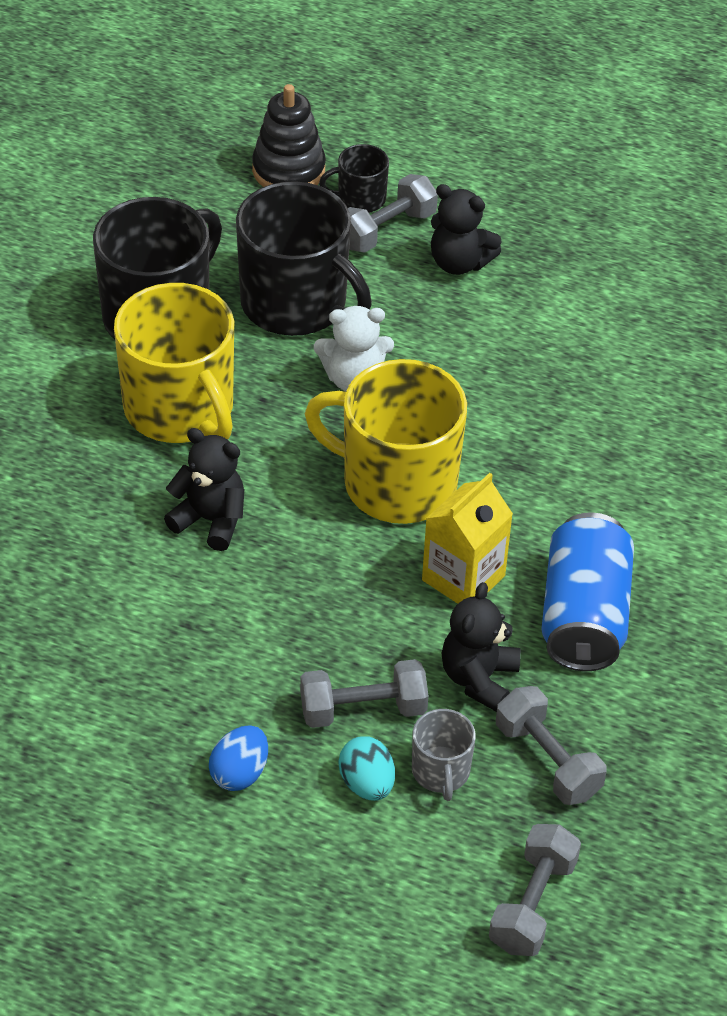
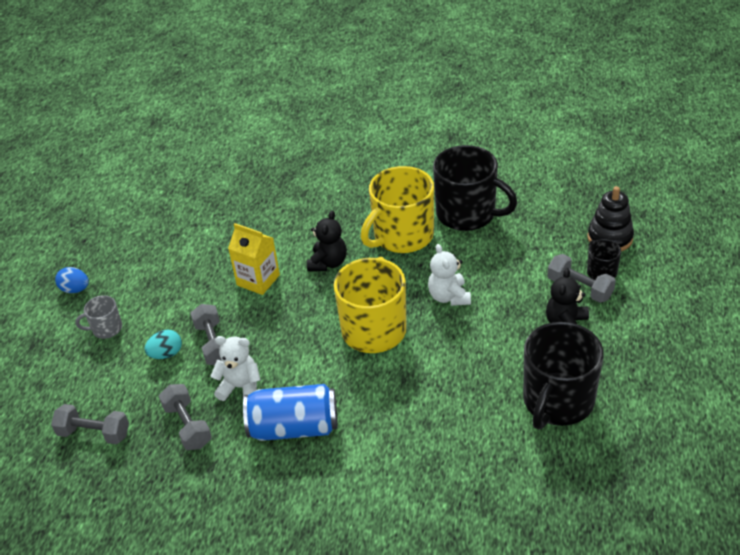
camera: 85 degrees right, 5 degrees down
(239, 773) = (169, 306): blue egg -> blue egg (75, 289)
(296, 304) = (499, 263): black mug -> black mug (557, 402)
(441, 772) = (176, 382): grey mug -> grey mug (106, 329)
(463, 578) = (311, 369): yellow carton -> yellow carton (258, 280)
(479, 678) = (240, 387): black teddy bear -> white teddy bear
(547, 760) = (188, 426): grey dumbbell -> grey dumbbell turned 75 degrees counterclockwise

